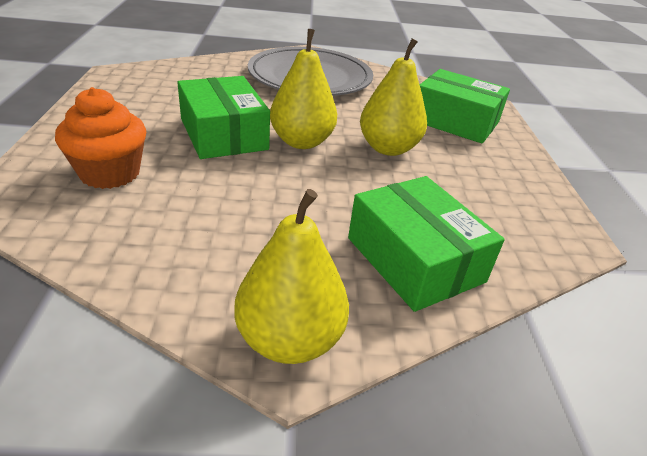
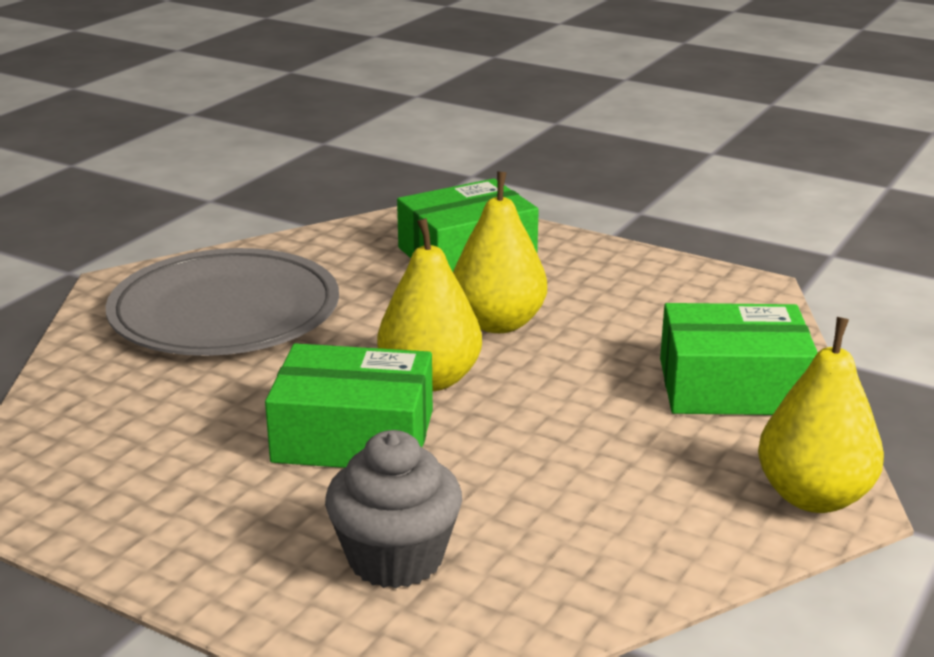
camera: 55 degrees left, 10 degrees down
(110, 173) = (395, 558): orange cupcake -> grey cupcake

